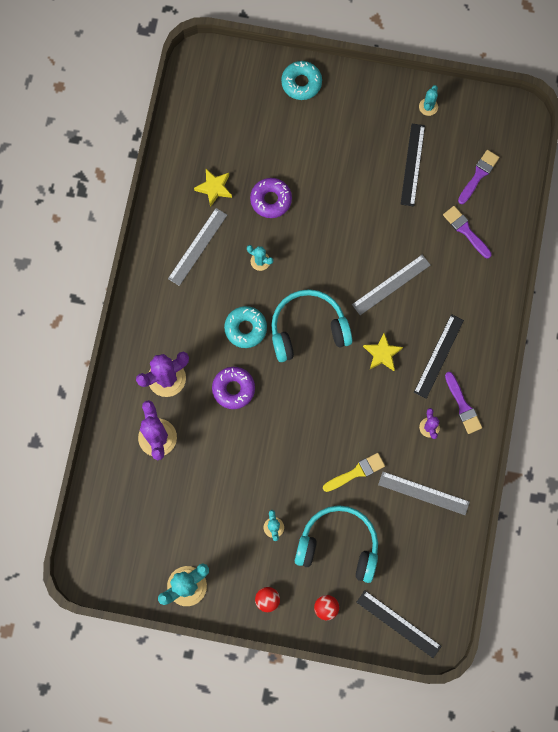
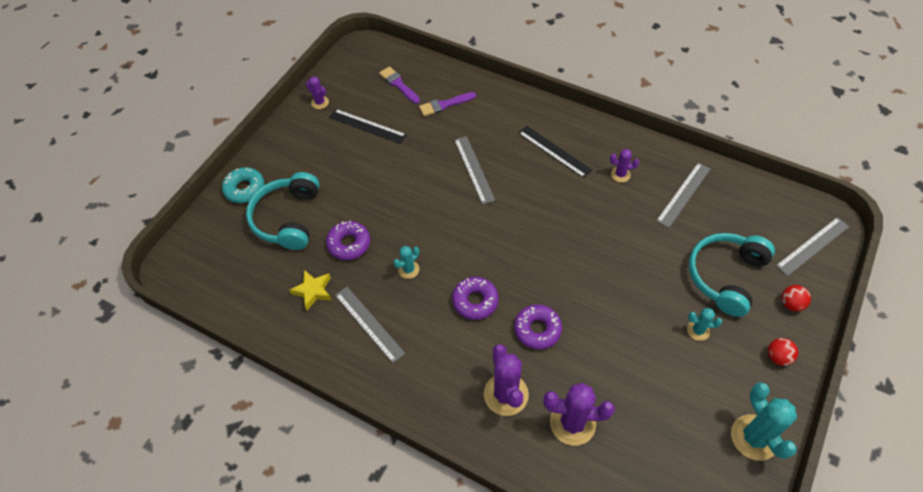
camera: 70 degrees left, 20 degrees down
(245, 328) = (475, 301): turquoise donut -> purple donut
(308, 329) = (495, 246): turquoise headphones -> turquoise headphones (288, 218)
(356, 472) = (652, 242): yellow brush -> none
(382, 354) = (539, 192): yellow star -> none
(398, 624) = (812, 246): black ruler -> grey ruler
(428, 107) = (320, 102): turquoise cactus -> purple cactus
(463, 406) = (606, 145): purple brush -> none

